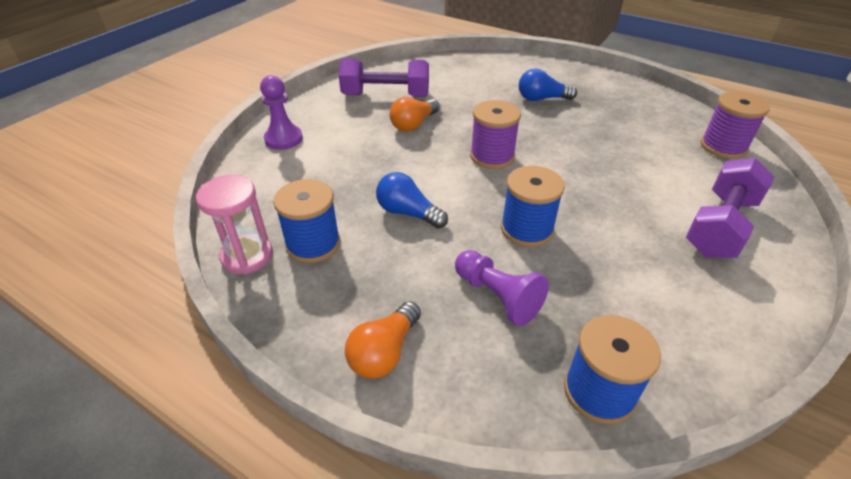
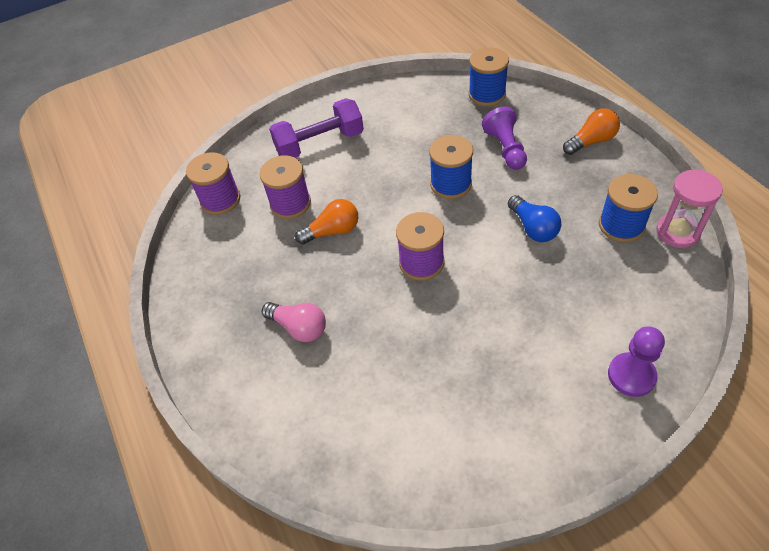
camera: 145 degrees left, 10 degrees up
(386, 95) = (475, 417): purple dumbbell -> none
(413, 124) = (470, 341): orange light bulb -> orange light bulb (333, 231)
(541, 99) = (299, 327): blue light bulb -> pink light bulb
(659, 162) = (290, 203): none -> purple spool

